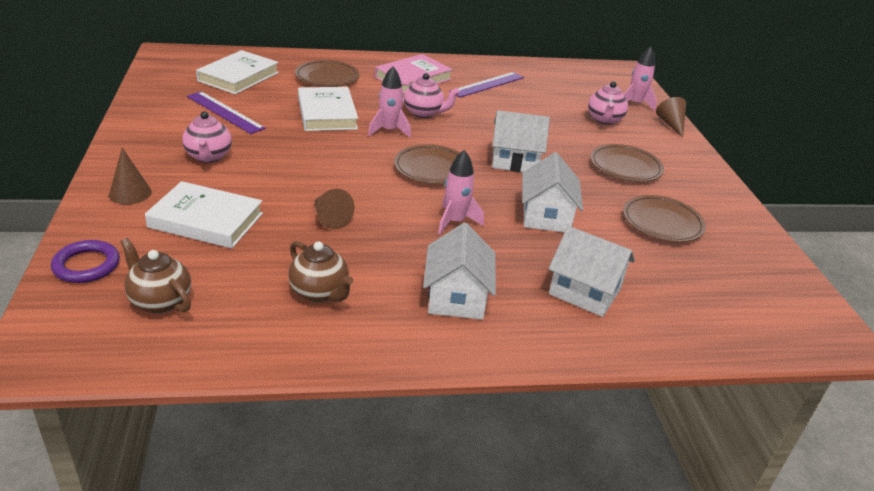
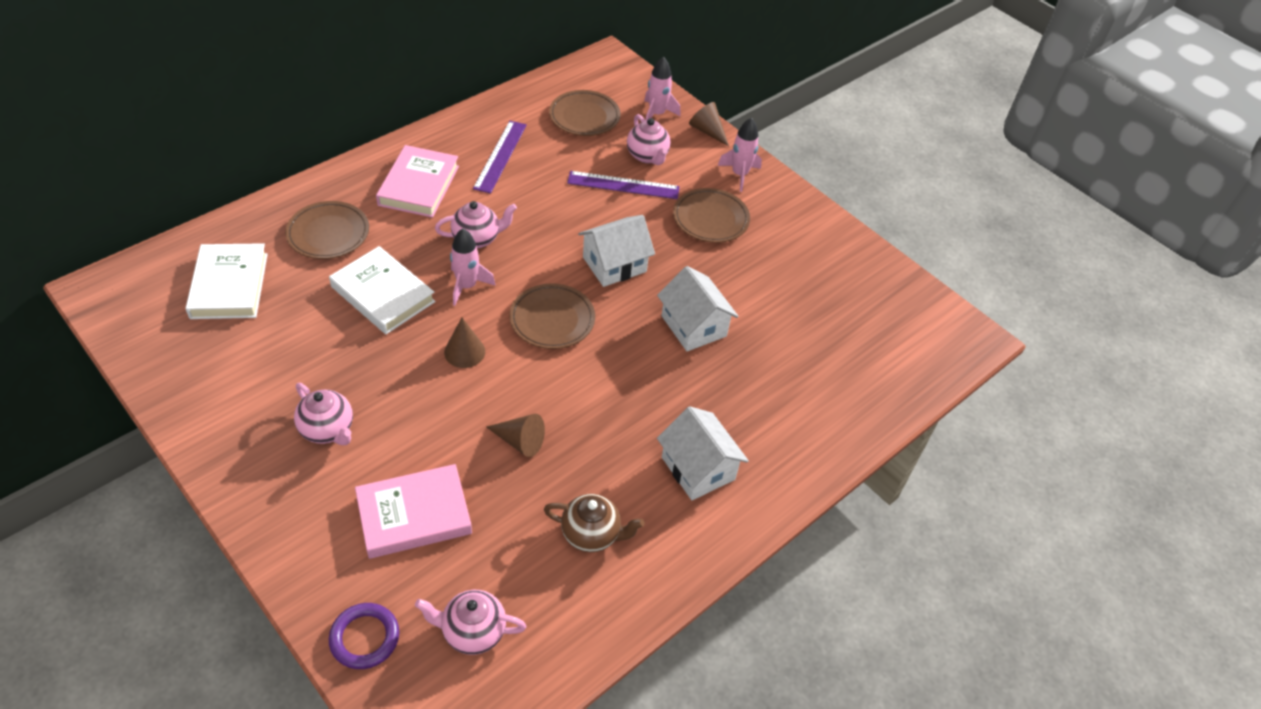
camera: 35 degrees left, 15 degrees up
(130, 193) = (304, 527): brown cone -> brown cone (464, 352)
(160, 301) = (472, 632): brown teapot -> pink teapot
(206, 220) = (414, 515): white book -> pink book
(225, 112) = (274, 353): purple ruler -> purple ruler (623, 185)
(455, 221) = (627, 379): pink rocket -> pink rocket (739, 174)
(584, 292) = (783, 400): white house -> none
(662, 223) = (785, 279): brown plate -> brown plate (584, 117)

